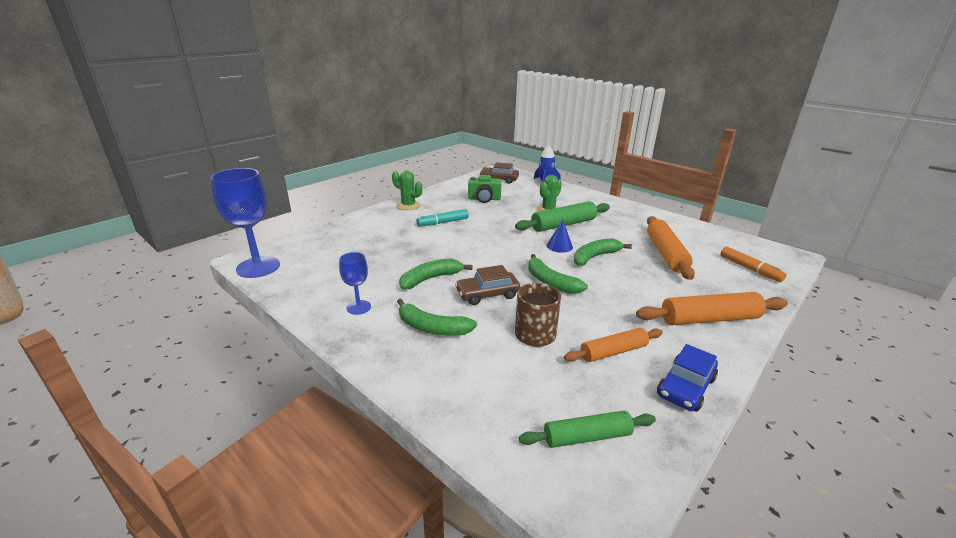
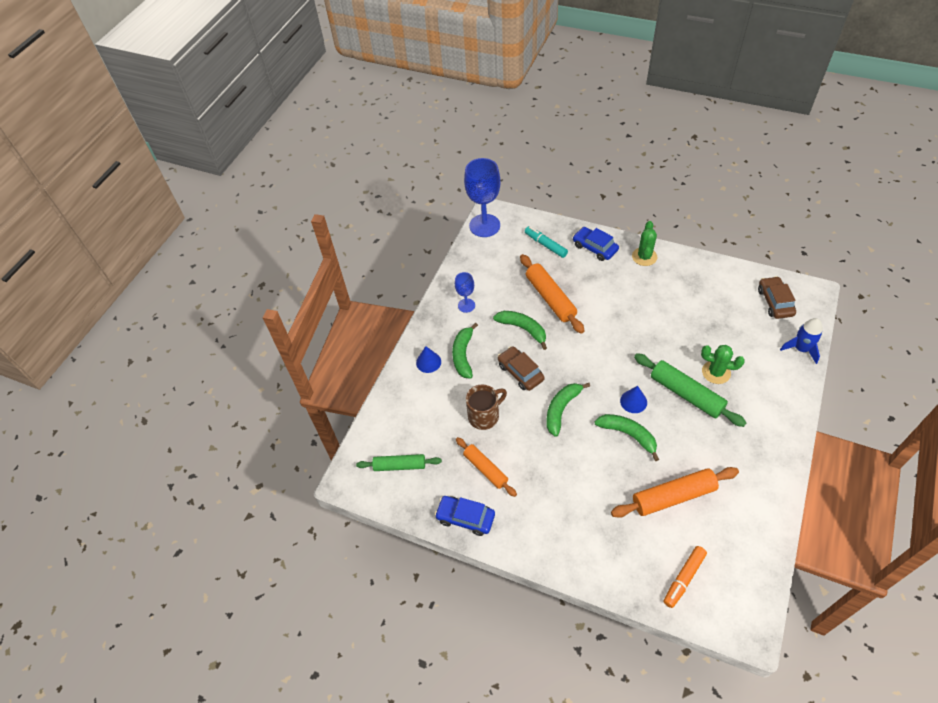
camera: 75 degrees right, 25 degrees up
(372, 221) = (595, 248): none -> blue car
(419, 360) = (428, 362): none -> blue cone
(443, 222) = (625, 297): turquoise marker -> turquoise marker (545, 245)
(484, 199) = (705, 308): green camera -> none
(587, 437) = (399, 466): green rolling pin -> green rolling pin turned 60 degrees counterclockwise
(709, 319) = (563, 535): orange rolling pin -> orange rolling pin (550, 298)

